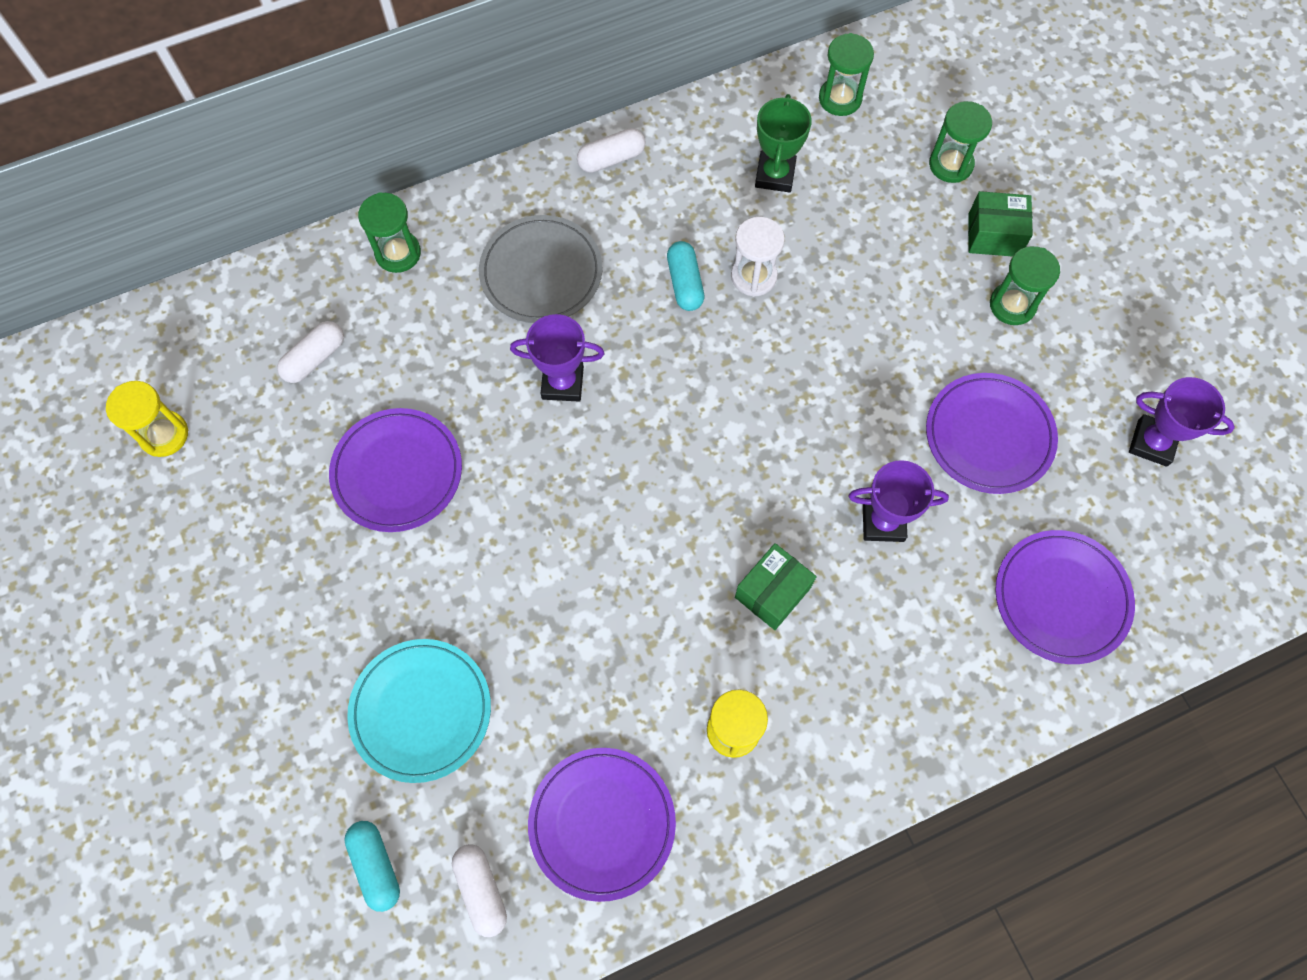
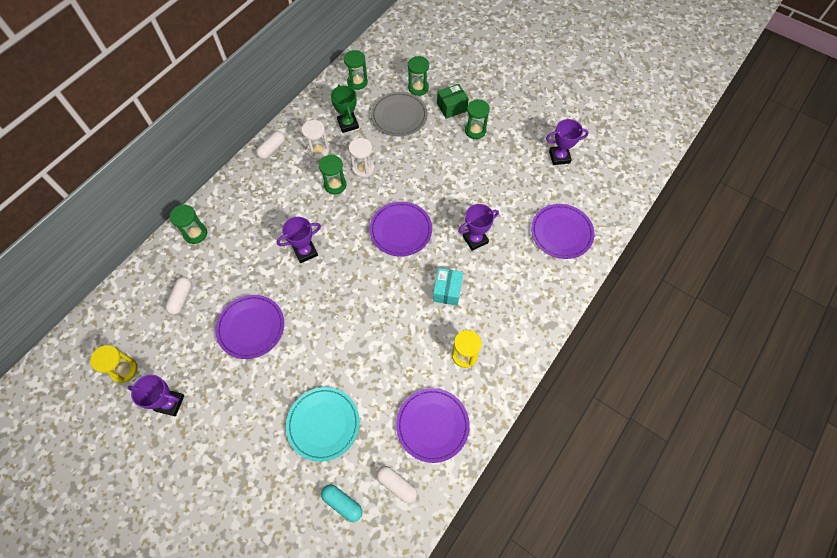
camera: 30 degrees left, 5 degrees down
(202, 531) = (170, 403): none -> purple trophy
(541, 273) = (268, 210): grey plate -> grey plate (399, 116)
(685, 283) = (335, 185): turquoise capsule -> green hourglass
(691, 201) = (318, 151): none -> white hourglass
(772, 592) = (447, 291): green box -> turquoise box
(989, 435) = (496, 185): purple plate -> purple plate (401, 230)

